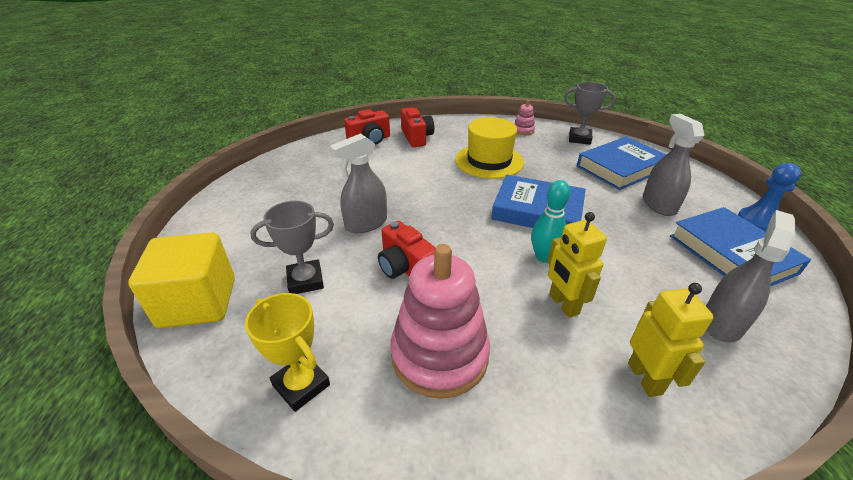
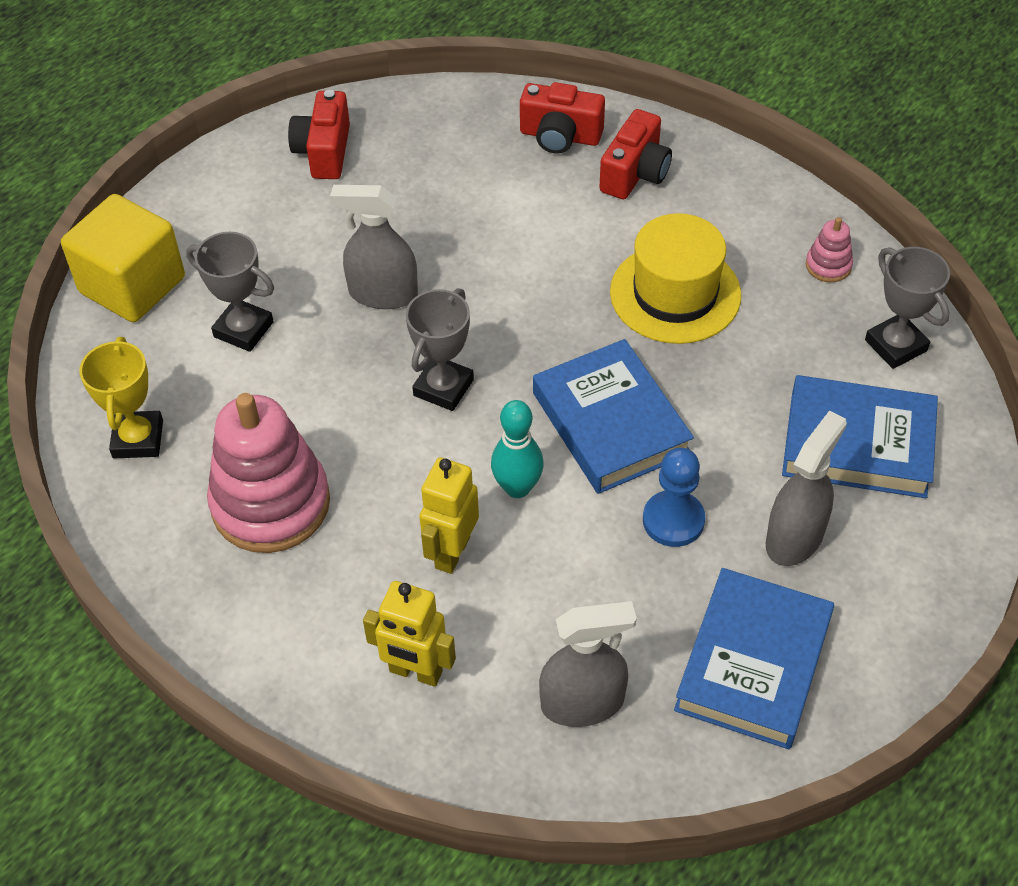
camera: 45 degrees right, 15 degrees up
(406, 268) = (353, 387): red camera -> red camera (324, 151)
(450, 241) = (443, 387): none -> grey trophy
(645, 378) = (415, 672): yellow robot -> yellow robot turned 75 degrees clockwise
(757, 221) = (890, 664): blue pawn -> blue pawn (673, 520)

